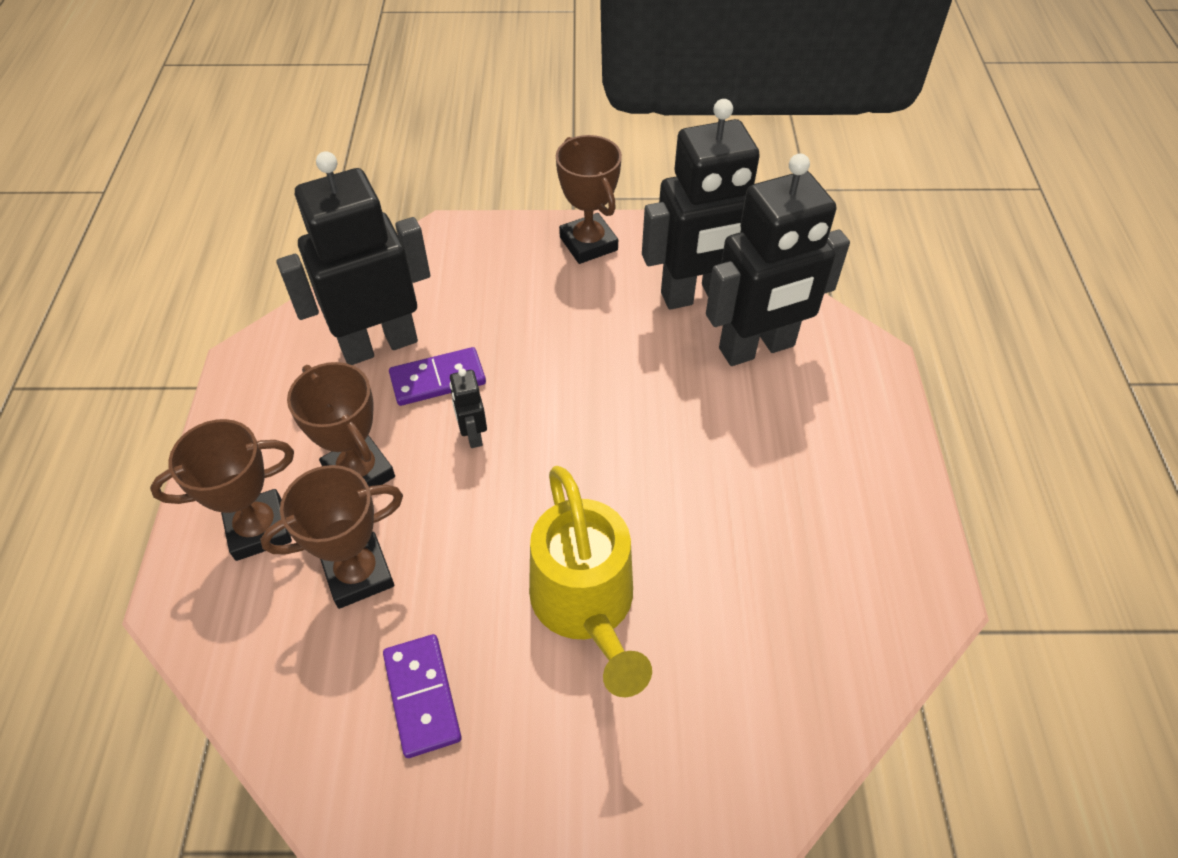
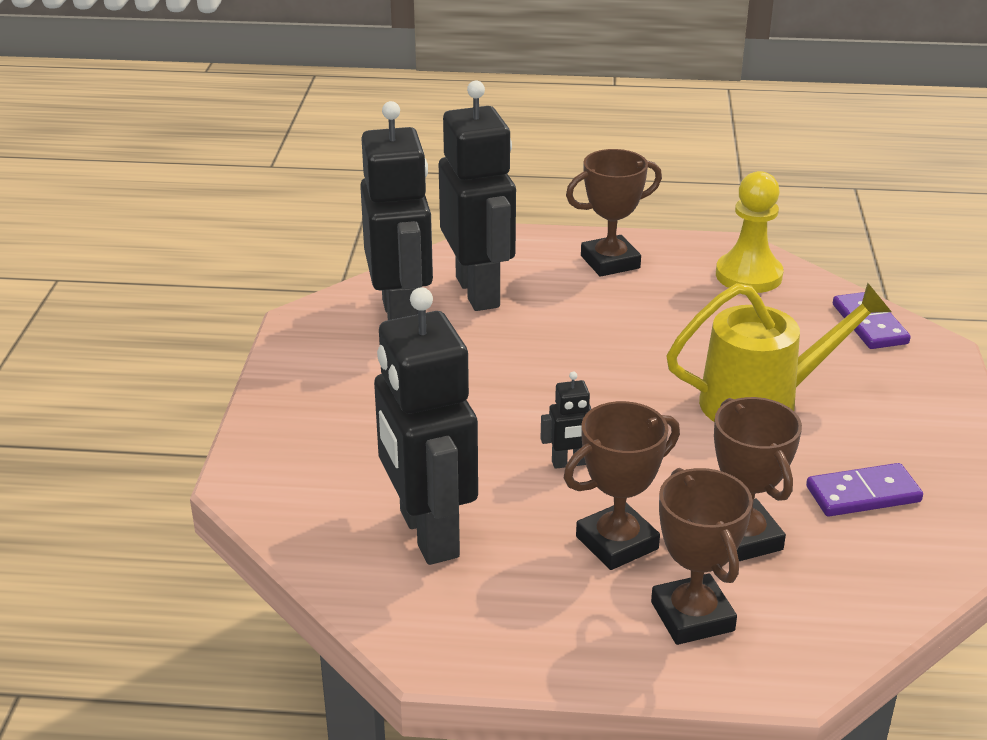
camera: 85 degrees left, 20 degrees down
(438, 379) = (490, 487): purple domino -> purple domino (870, 324)
(588, 244) = (302, 378): brown trophy -> brown trophy (610, 262)
(864, 608) = (748, 275): none -> yellow pawn

